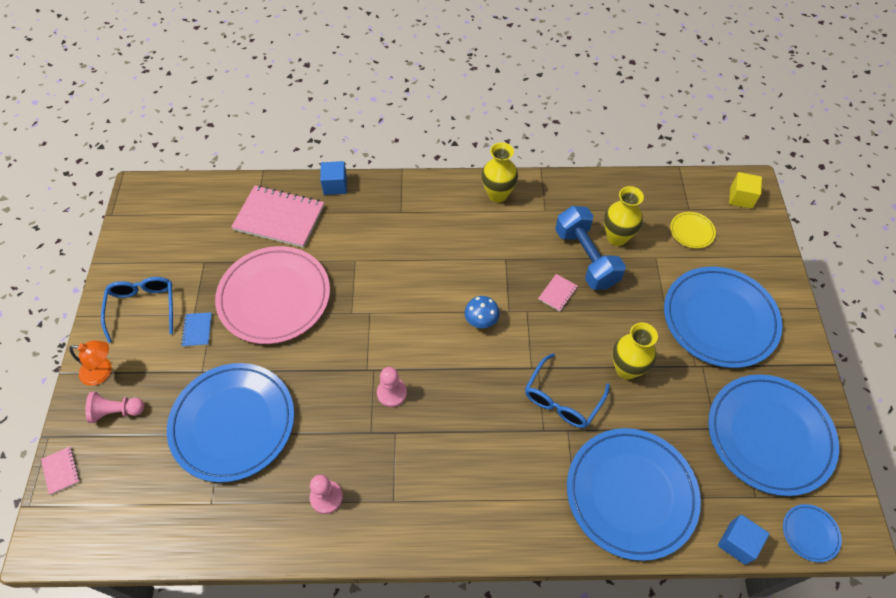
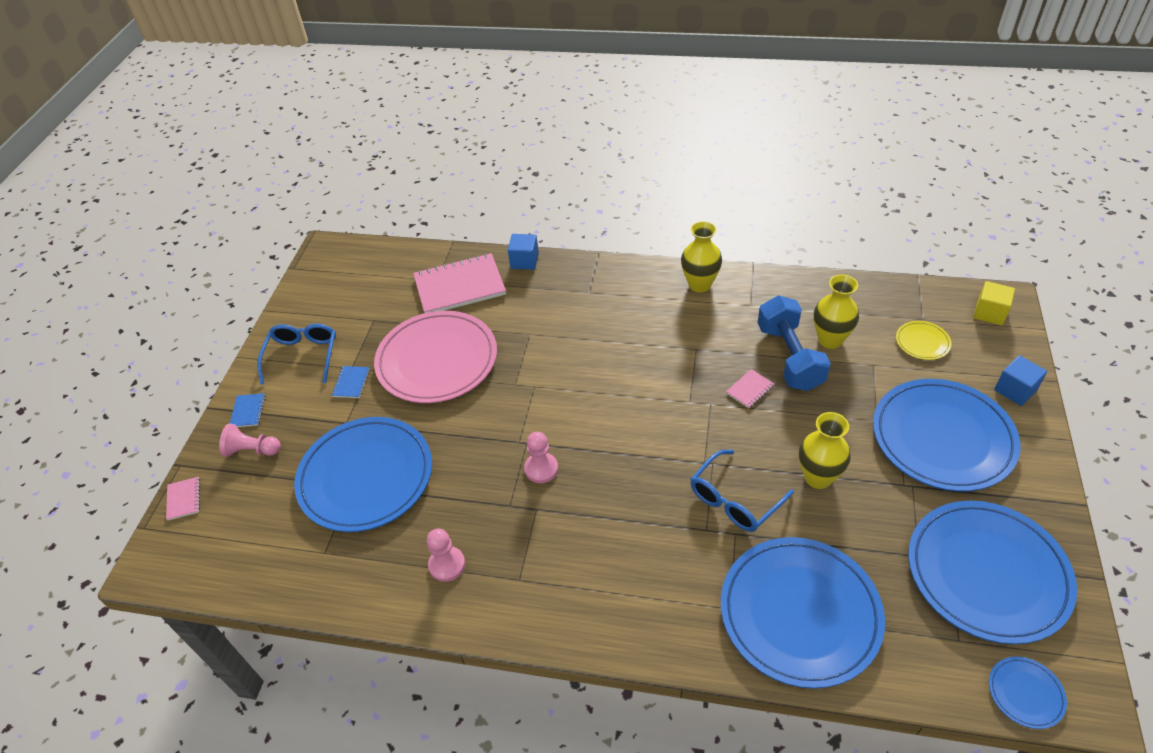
camera: 15 degrees right, 10 degrees down
(102, 372) = (248, 411): orange lamp -> blue notebook
(279, 218) = (459, 286): pink notebook -> pink notebook turned 45 degrees counterclockwise
(481, 320) = (656, 408): blue mushroom -> none
(737, 543) = (927, 689): blue cube -> blue cube (1015, 390)

